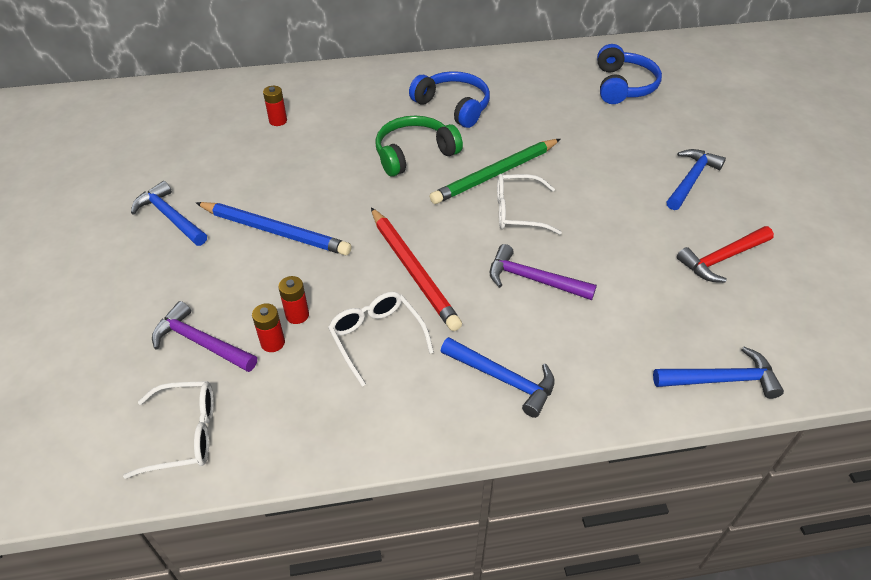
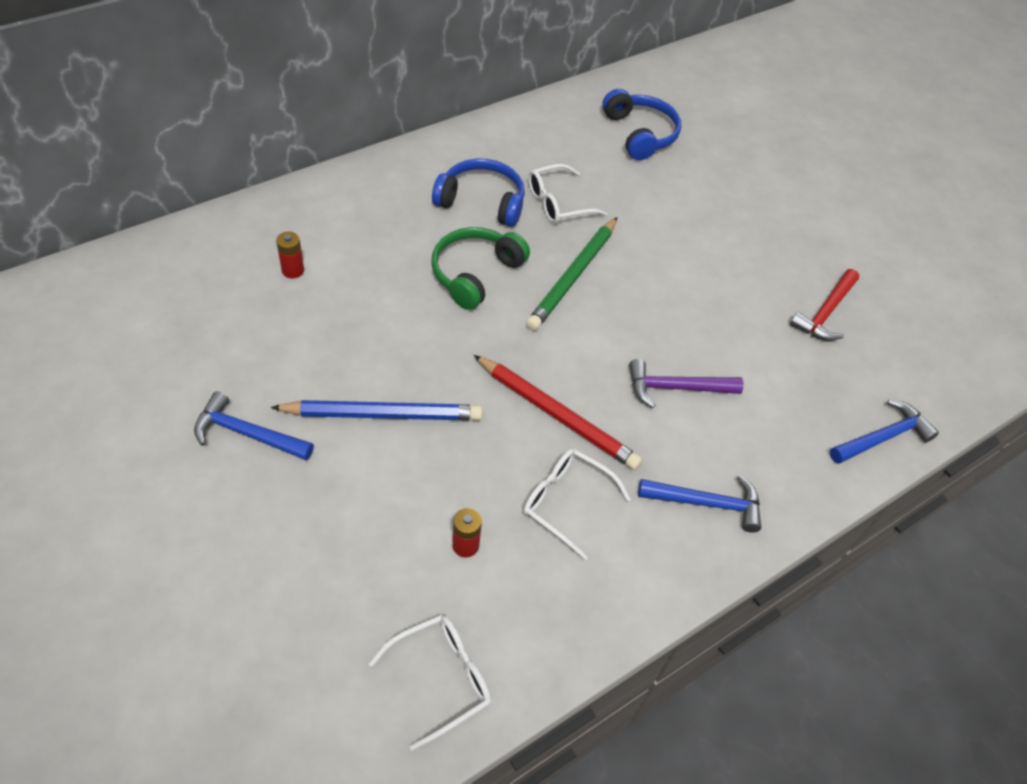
camera: 30 degrees left, 5 degrees up
(201, 342) = (389, 573): purple hammer -> none
(297, 315) = (471, 505): red battery -> none
(517, 212) = (619, 315): white glasses -> white glasses (557, 203)
(691, 179) = (757, 232): blue hammer -> none

